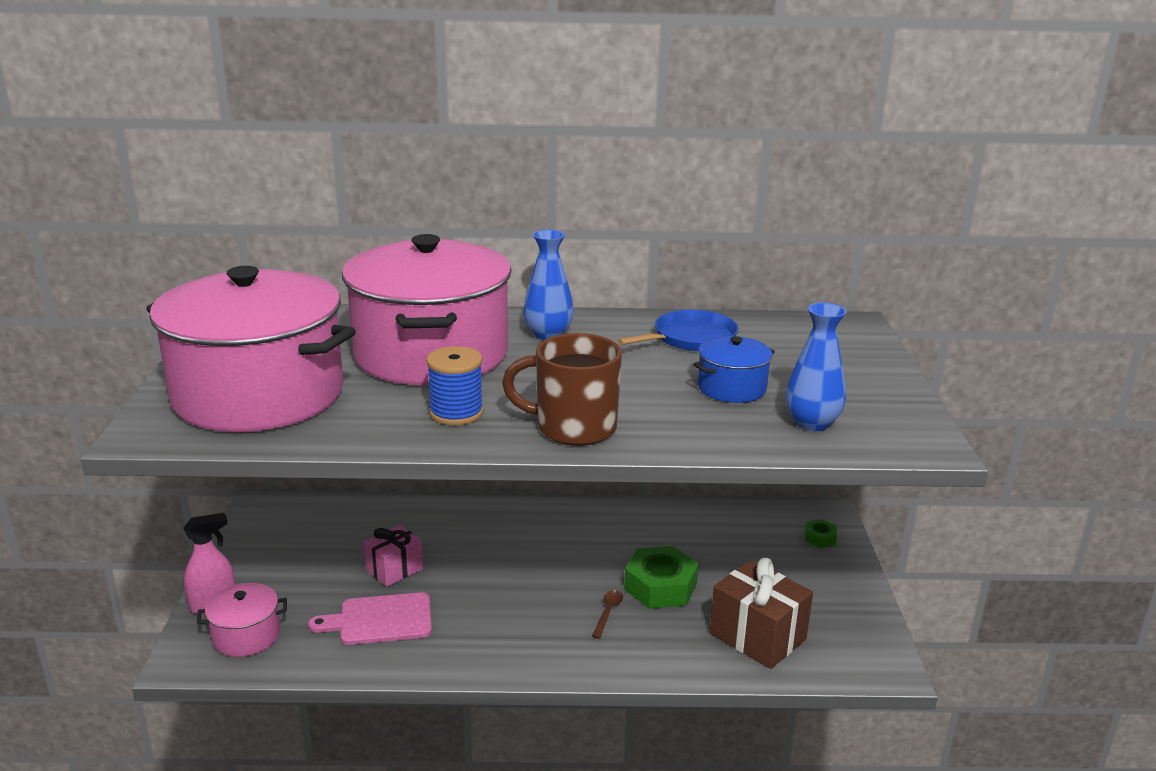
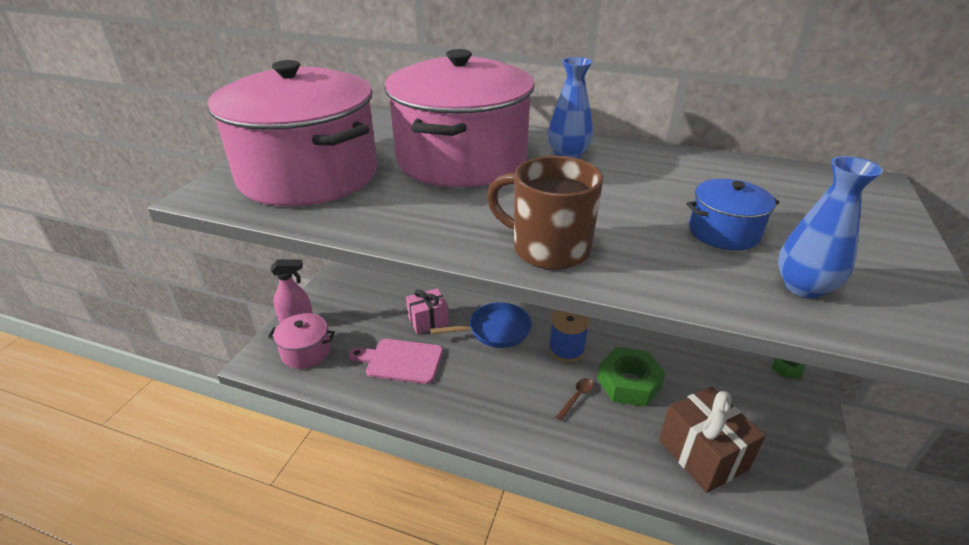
camera: 20 degrees right, 10 degrees up
(456, 413) = (451, 216): blue spool -> blue spool (566, 349)
(691, 338) = (698, 176): blue pan -> blue pan (496, 330)

